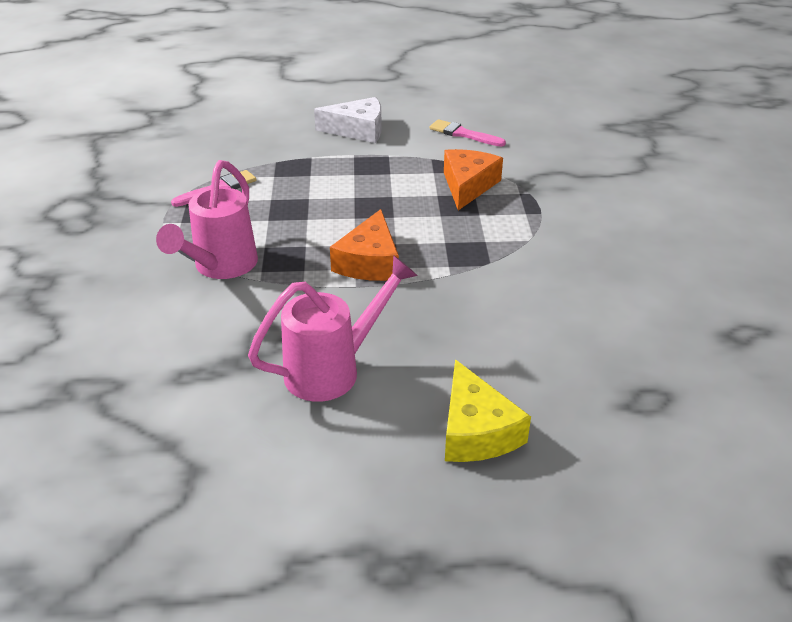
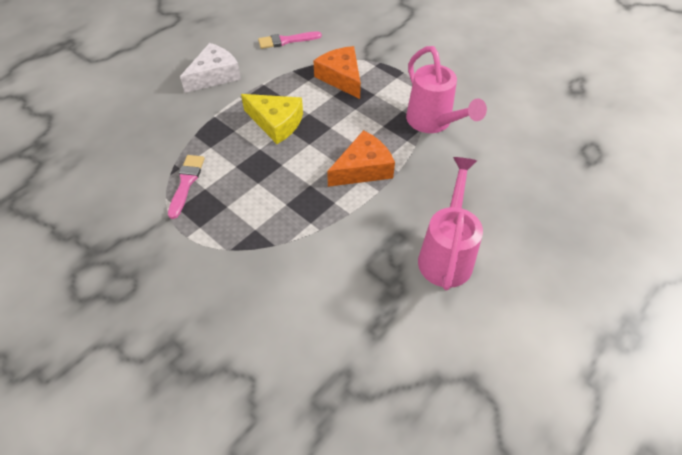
camera: 45 degrees left, 15 degrees up
(220, 267) = (281, 240): pink watering can -> pink watering can (433, 123)
(369, 262) = (363, 169): orange cheese -> orange cheese turned 90 degrees counterclockwise
(476, 430) = (555, 230): yellow cheese -> yellow cheese (276, 123)

